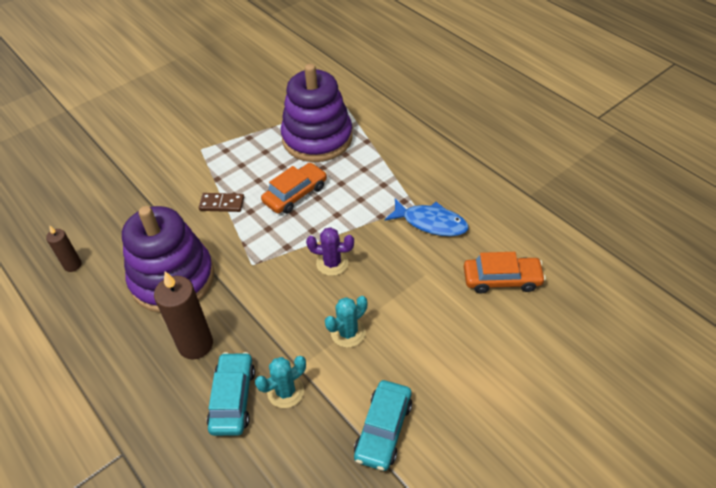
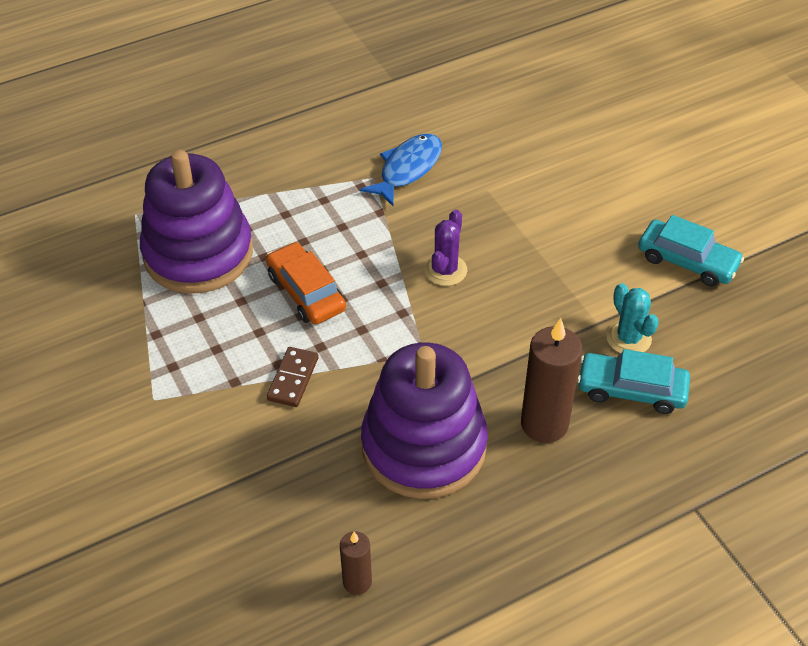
camera: 80 degrees left, 0 degrees up
(348, 333) = (557, 271): turquoise cactus -> none
(502, 279) = (511, 130): orange car -> none

